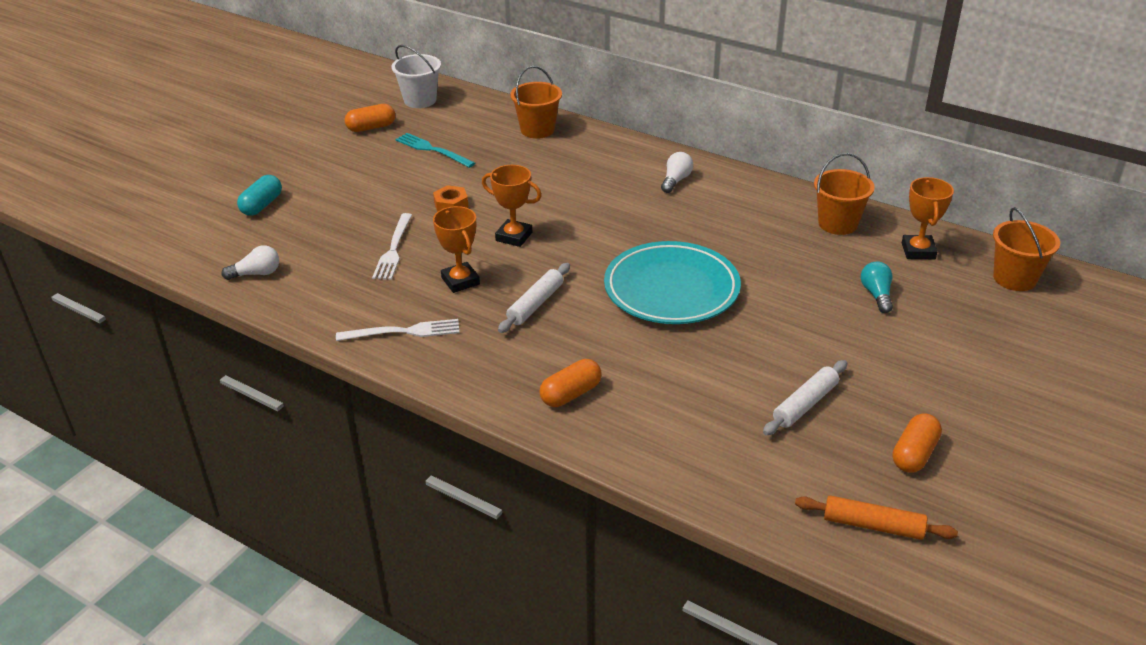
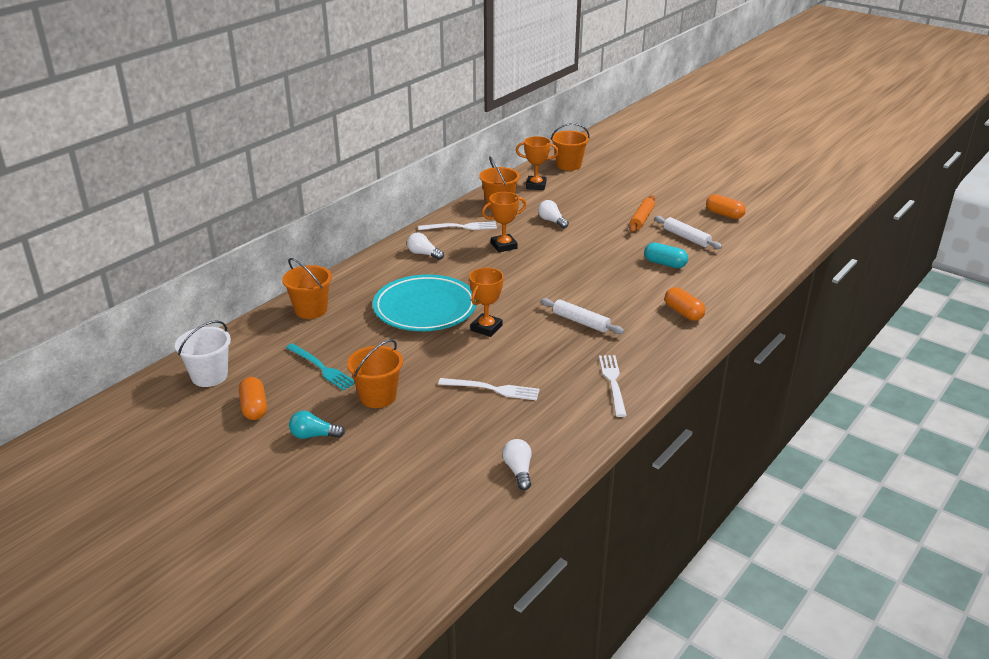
camera: 85 degrees left, 5 degrees down
(262, 205) = (391, 477): turquoise capsule -> turquoise capsule (665, 264)
(384, 185) = (378, 396): none -> orange bucket
(432, 150) = (321, 368): turquoise fork -> turquoise fork turned 90 degrees counterclockwise
(451, 204) = (426, 358): orange nut -> none
(460, 281) = (546, 355): orange trophy -> orange trophy (504, 246)
(671, 289) = (568, 268): turquoise plate -> turquoise plate (425, 309)
(756, 199) = (461, 227): none -> white fork
(806, 270) = (552, 221): none -> white light bulb
(873, 525) = (780, 232): orange rolling pin -> orange rolling pin (642, 219)
(876, 295) = (581, 204): turquoise light bulb -> turquoise light bulb (314, 435)

